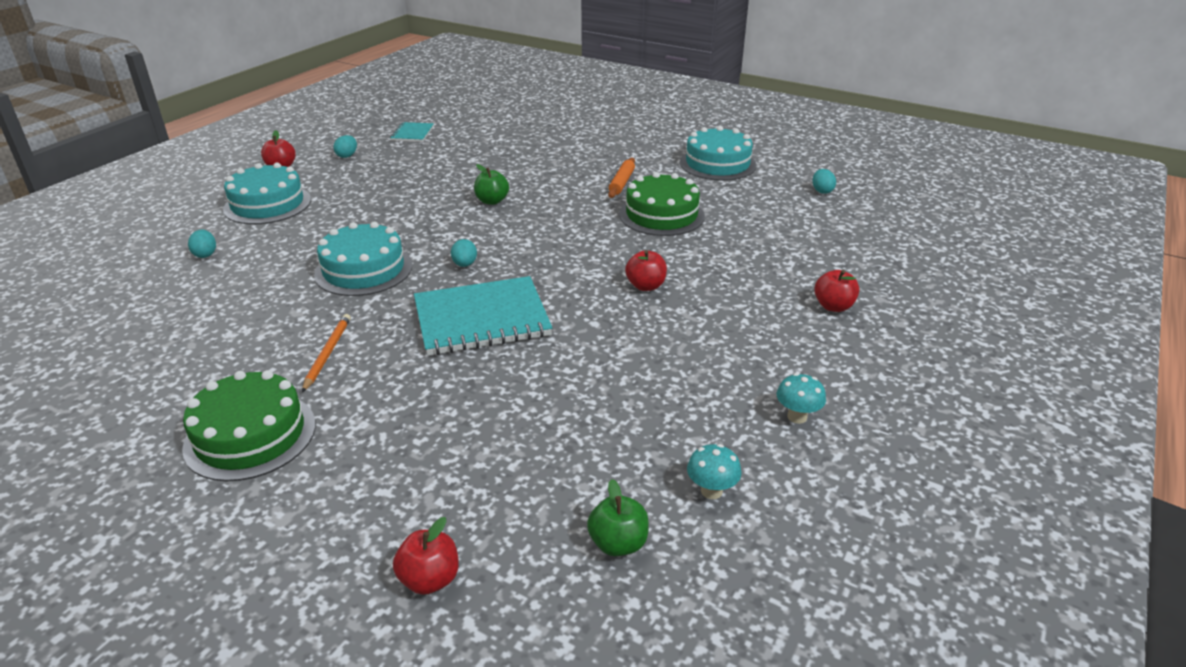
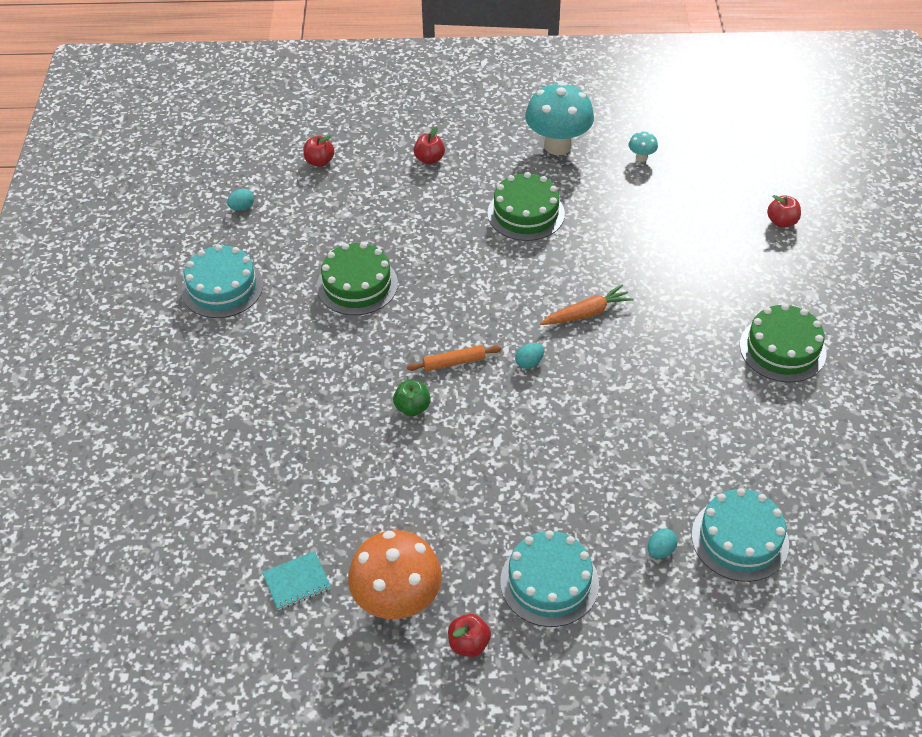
camera: 120 degrees left, 15 degrees up
(327, 353) = (691, 368): orange pencil -> none
(347, 156) = (397, 602): turquoise egg -> orange mushroom
(364, 270) = (588, 420): turquoise cake -> turquoise cake (739, 539)
(482, 319) = (587, 313): turquoise notebook -> orange carrot
(618, 543) = (702, 174): green apple -> none
(621, 183) = (310, 336): orange rolling pin -> orange rolling pin (454, 362)
(645, 286) = (476, 251): red apple -> red apple (319, 161)
(677, 338) = (526, 213): none -> green cake
(797, 417) = (557, 146): turquoise mushroom -> turquoise mushroom, size x2.34

